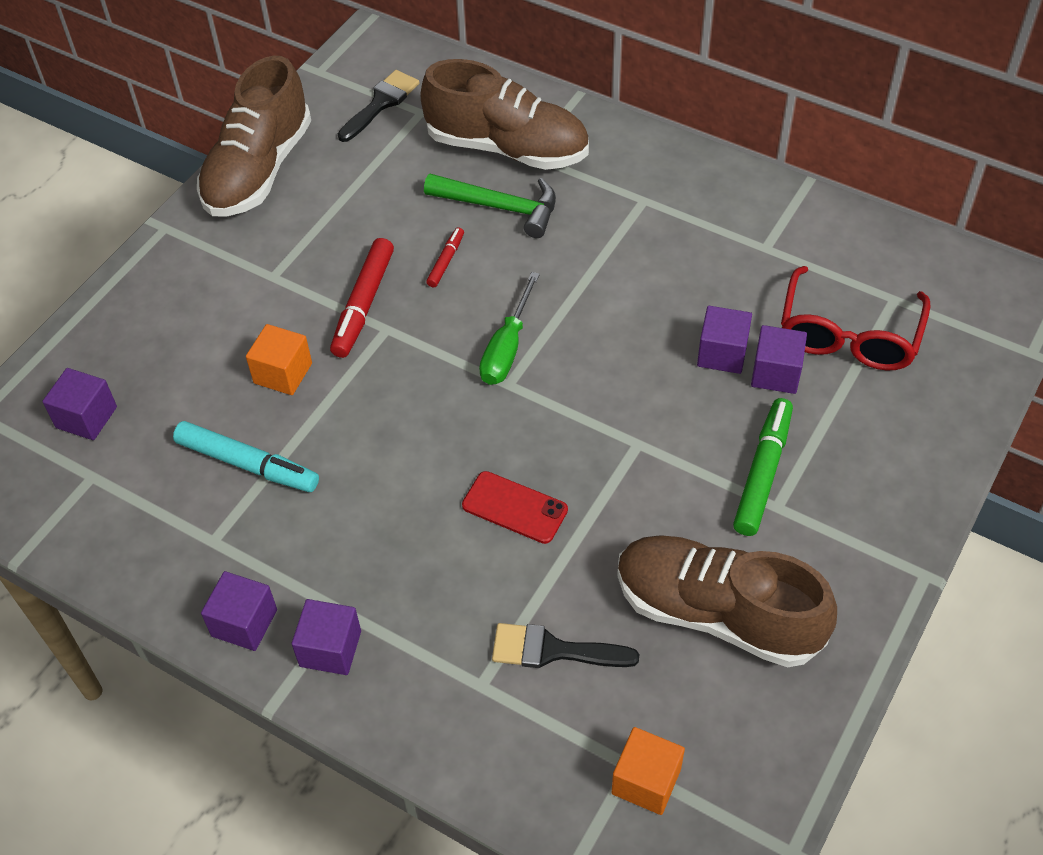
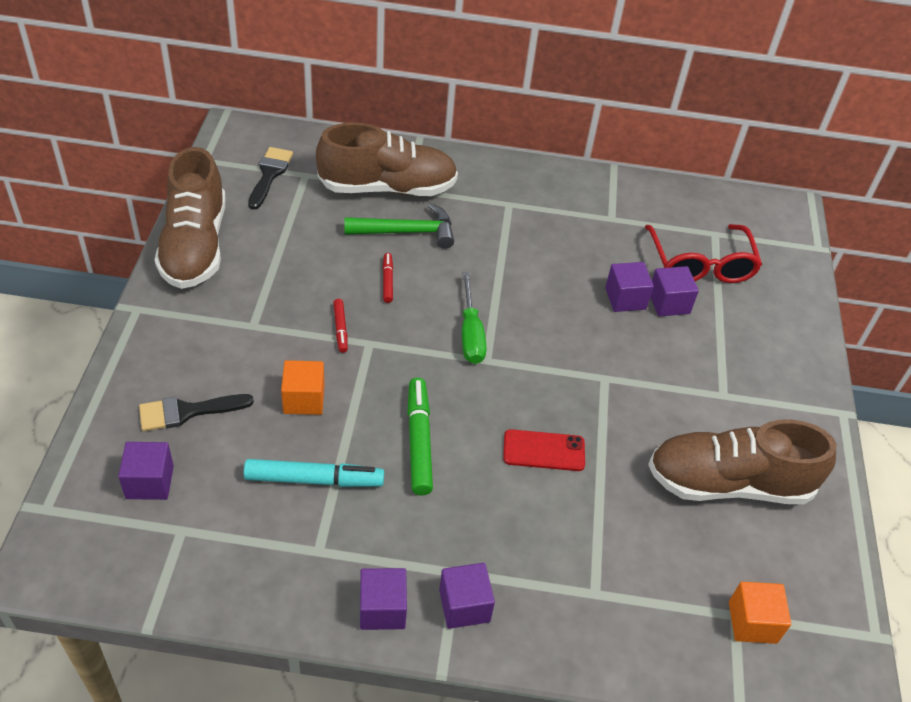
camera: 30 degrees left, 5 degrees down
(364, 303) = (340, 328): red marker -> red marker, size x0.54
(553, 650) = (632, 548): black brush -> black brush (187, 412)
(762, 473) = (700, 375): green marker -> green marker (419, 441)

